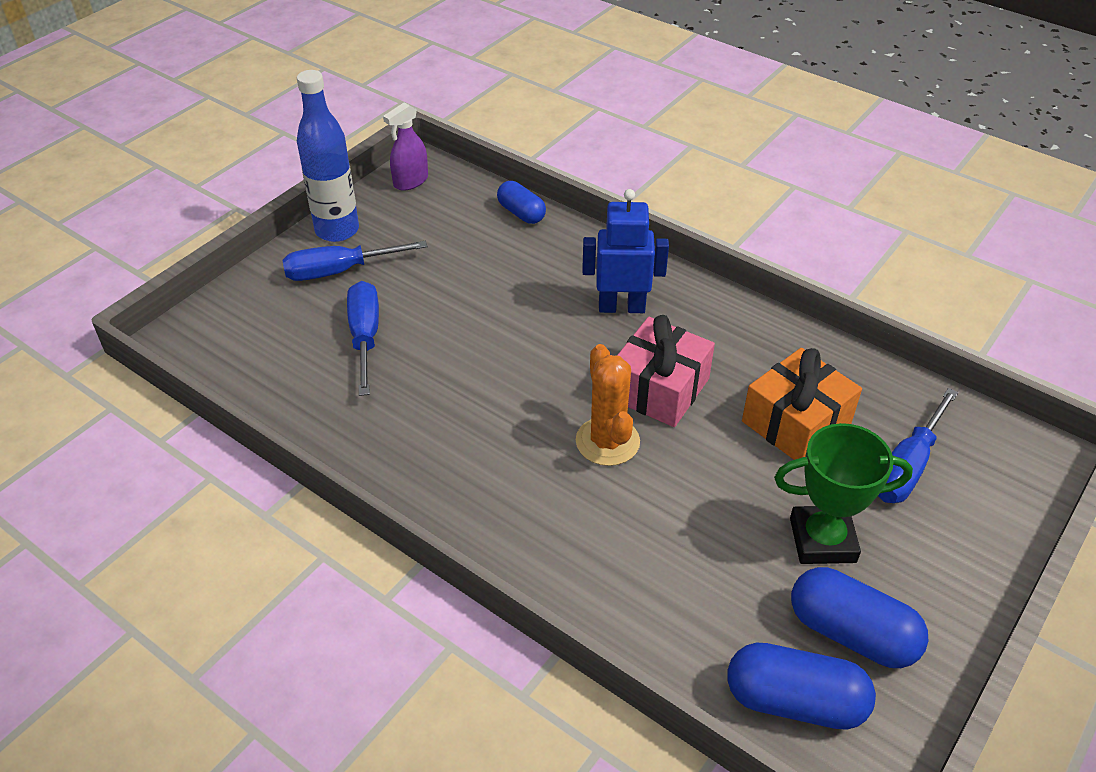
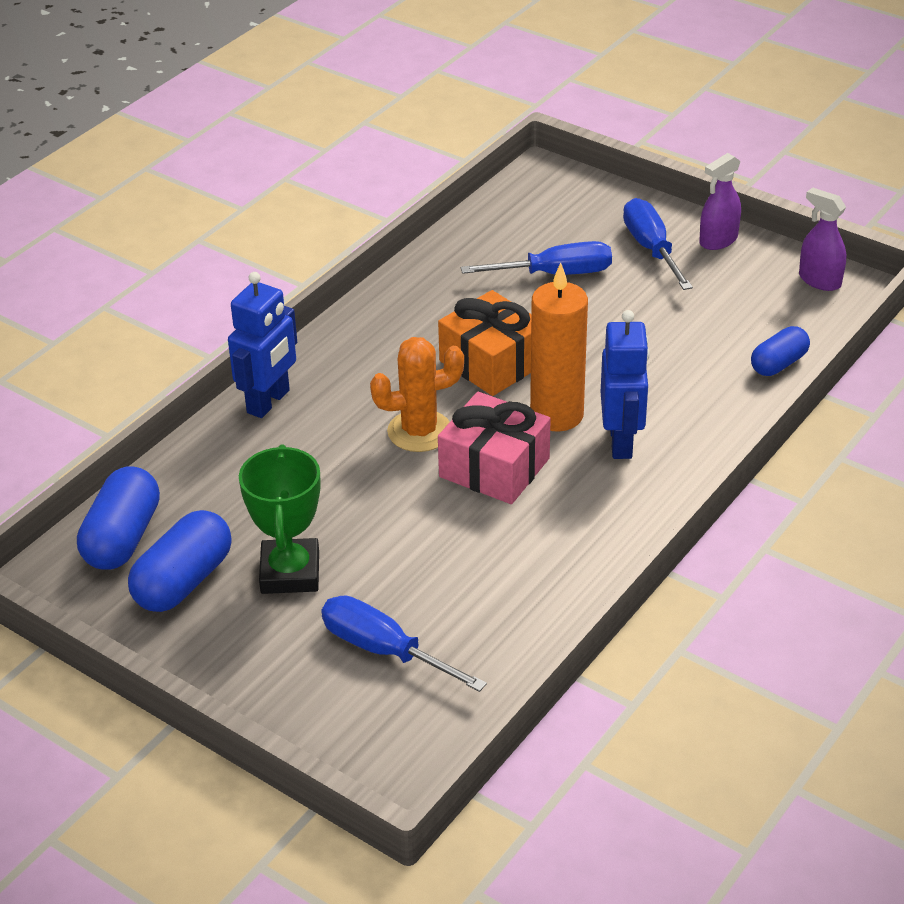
camera: 90 degrees right, 5 degrees down
(337, 230) = (718, 240): blue bottle -> purple spray bottle
(556, 571) = (269, 402): none -> blue robot
(584, 345) = (556, 415): none -> orange candle
(796, 422) = (448, 568): orange gift -> orange gift (492, 362)

